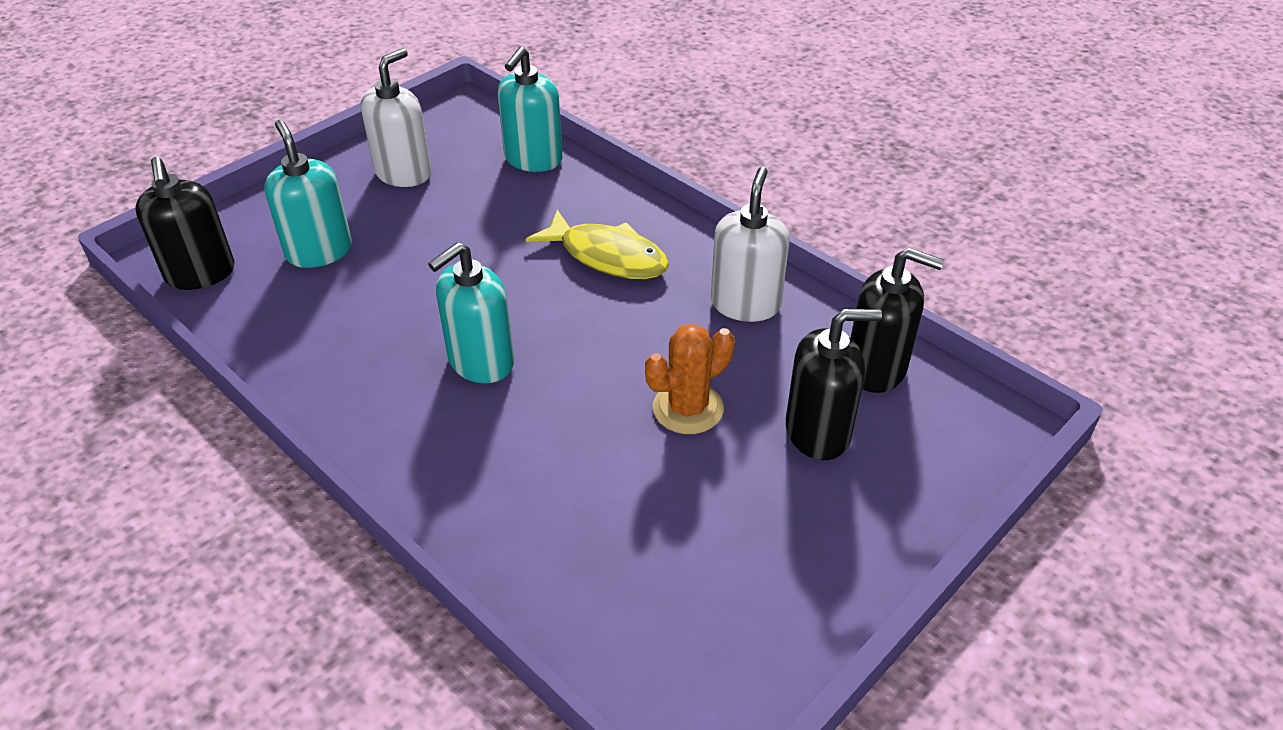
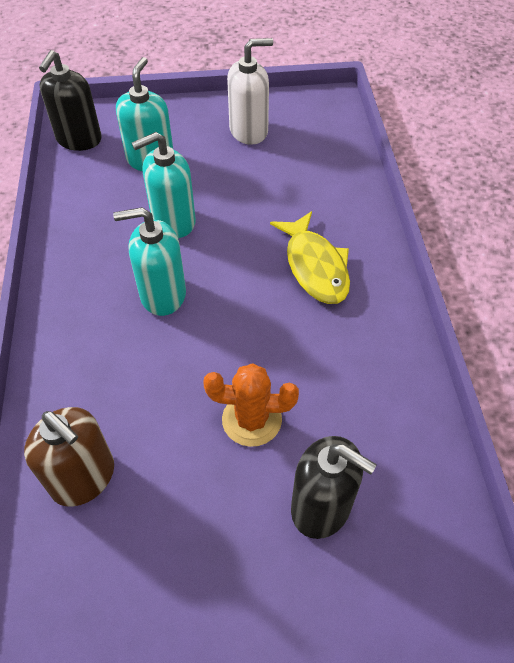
camera: 40 degrees right, 10 degrees up
(533, 159) = (339, 163): turquoise soap dispenser -> turquoise soap dispenser (173, 221)
(583, 556) = (83, 477): none -> brown soap dispenser
(745, 304) = (374, 365): white soap dispenser -> none
(876, 368) = (419, 487): black soap dispenser -> none

